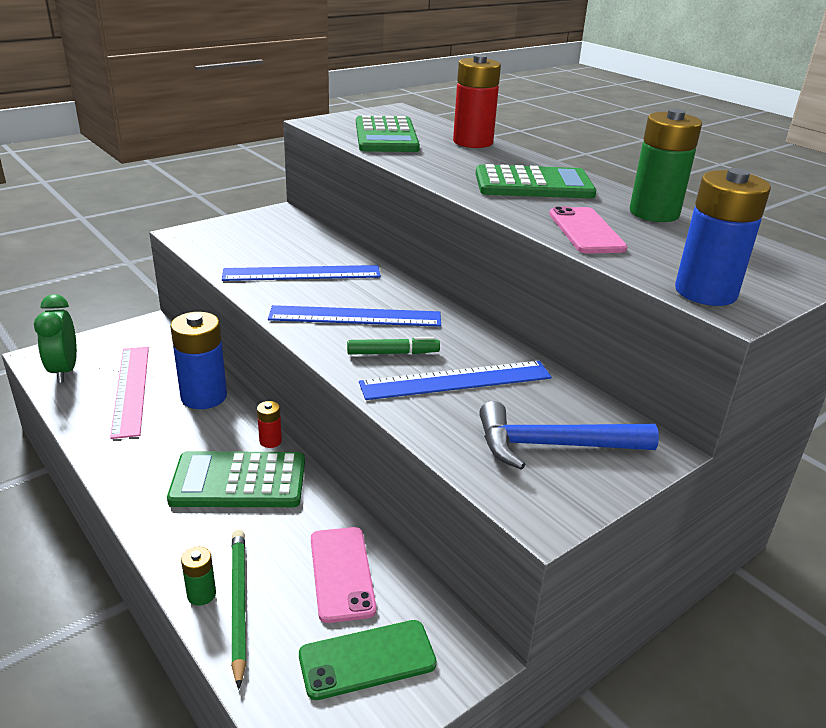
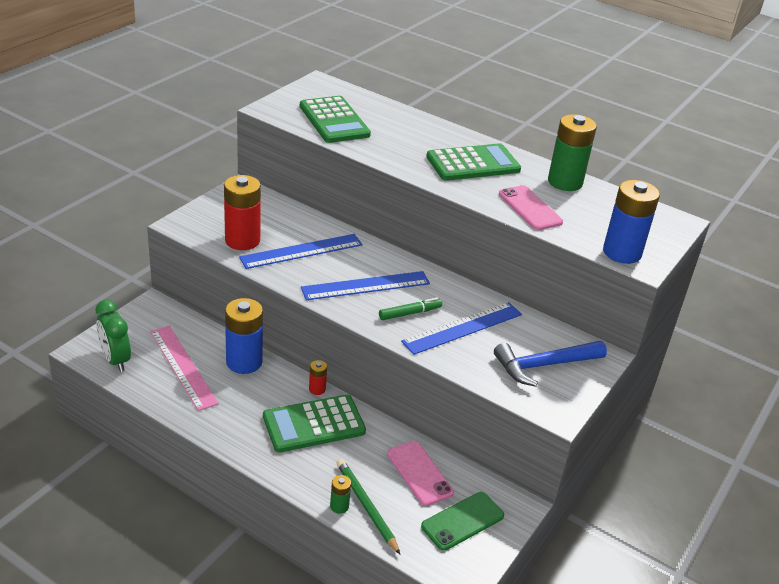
camera: 20 degrees left, 5 degrees up
(473, 142) = (403, 118): red battery -> red battery (242, 240)

